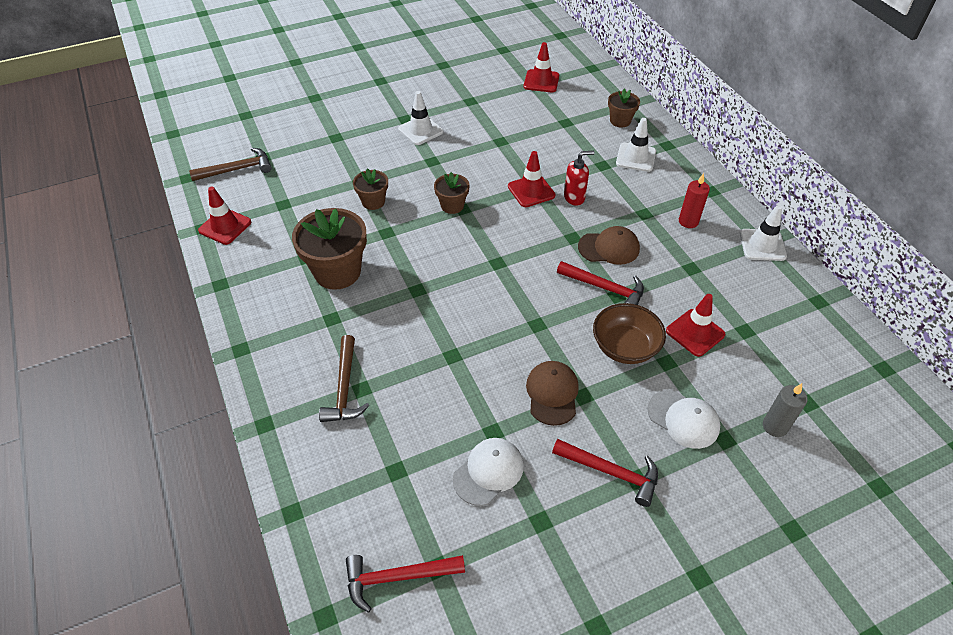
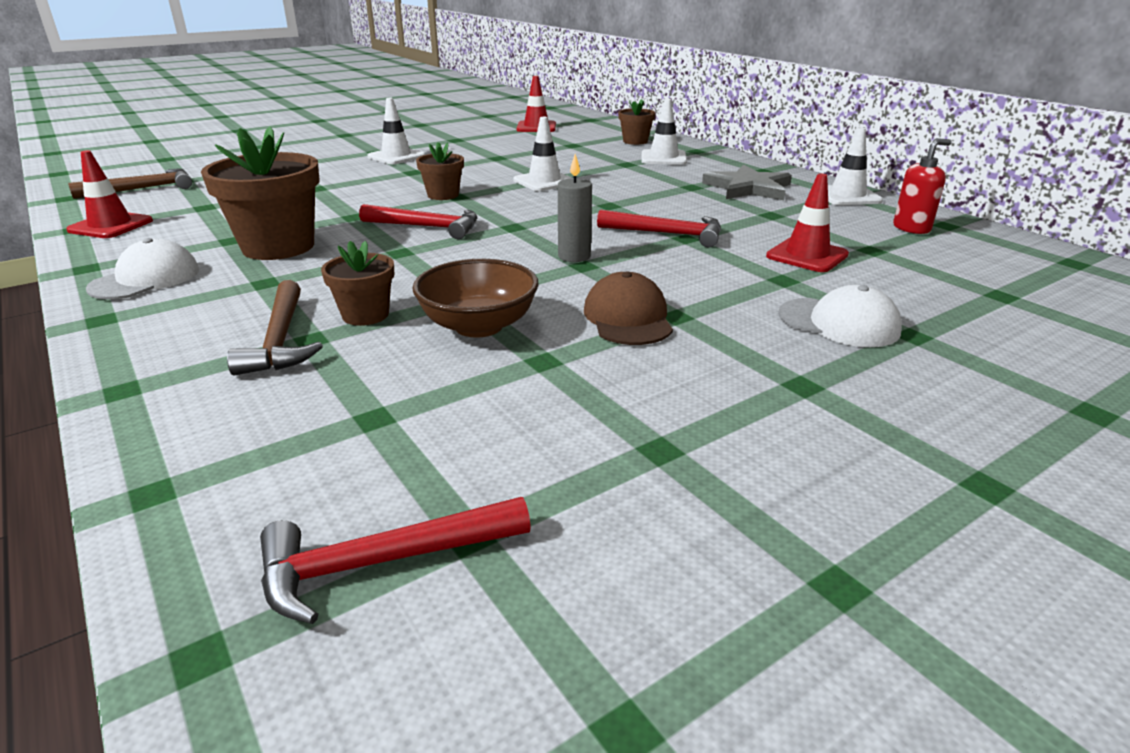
camera: 10 degrees left, 20 degrees down
(373, 202) = (334, 198): brown flower pot -> brown flower pot (365, 315)
(488, 472) = (546, 402): white cap -> white cap (146, 279)
(531, 191) = (544, 181): red traffic cone -> white traffic cone
(574, 197) = (600, 182): red soap dispenser -> red soap dispenser (911, 228)
(609, 248) = (659, 208): brown cap -> none
(611, 472) = (758, 382): red hammer -> red hammer (427, 227)
(625, 347) = (717, 273): brown bowl -> brown bowl (478, 326)
(688, 221) = (748, 188): red candle -> grey star
(775, 426) = (975, 318): grey candle -> grey candle (574, 256)

